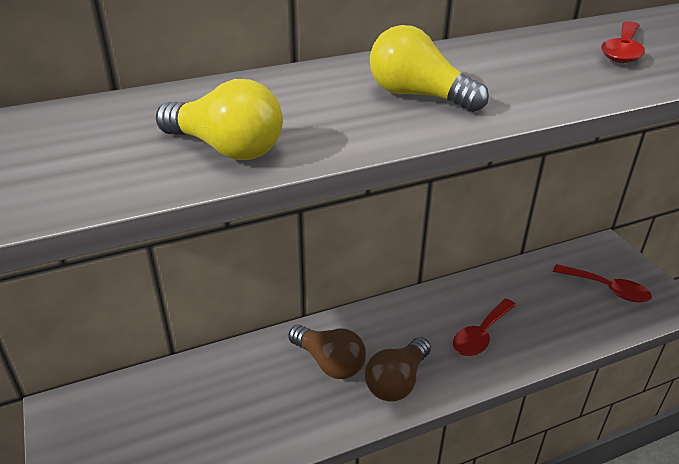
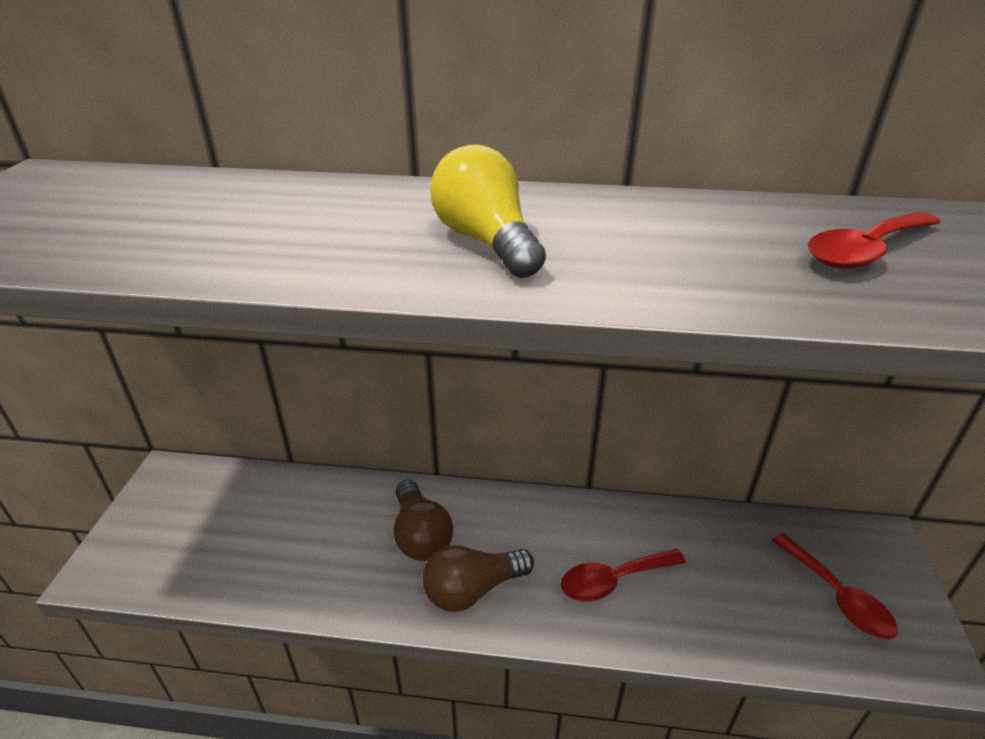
camera: 30 degrees right, 0 degrees up
(226, 148) = (208, 246): yellow light bulb -> none

